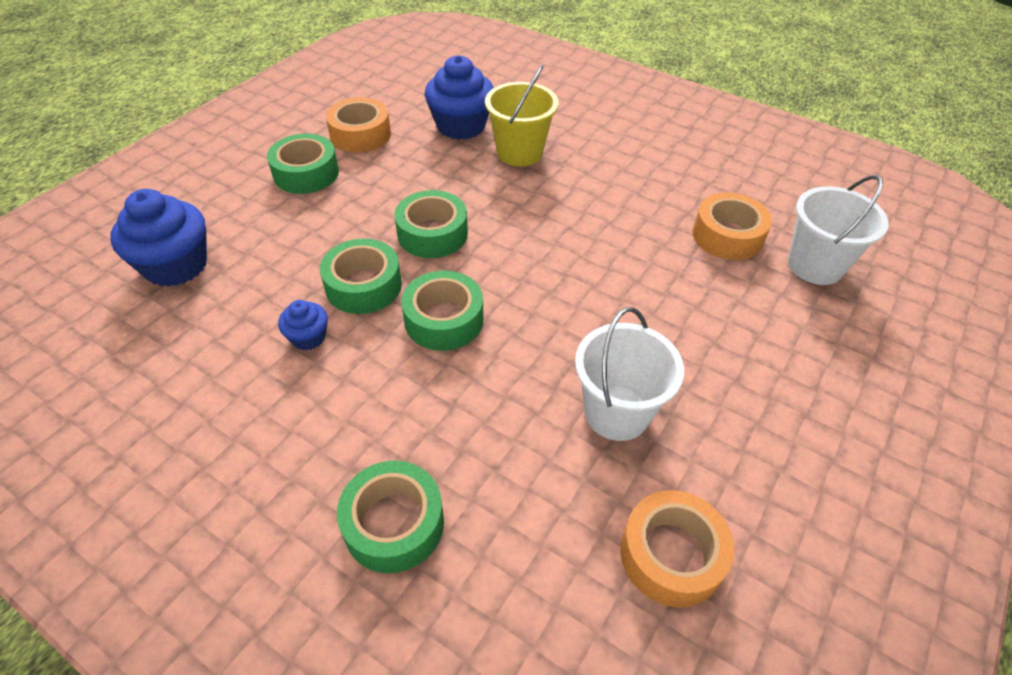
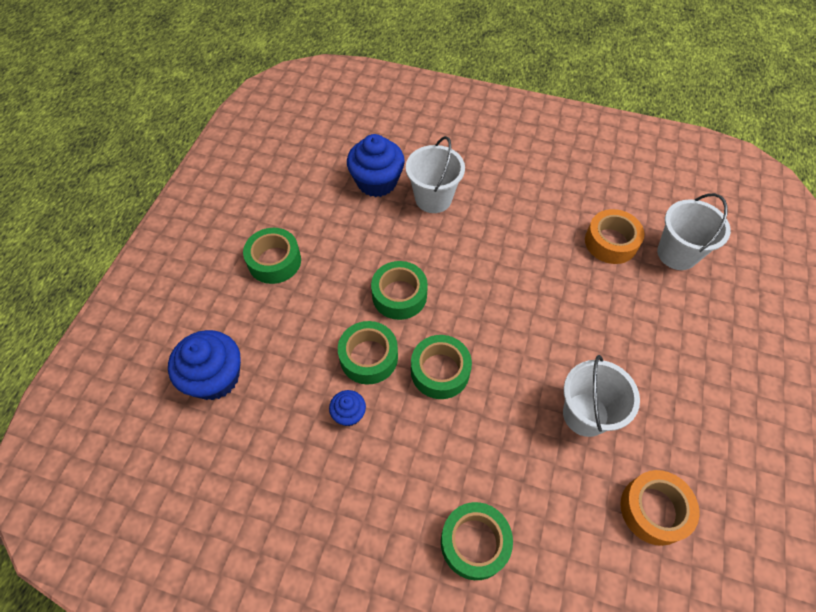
camera: 15 degrees left, 10 degrees up
(360, 134) = (300, 210): orange tape -> none
(519, 152) = (433, 198): yellow bucket -> white bucket

